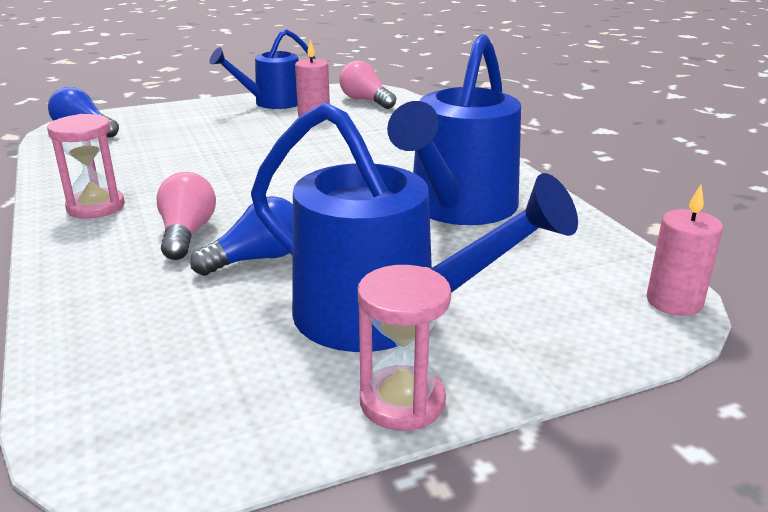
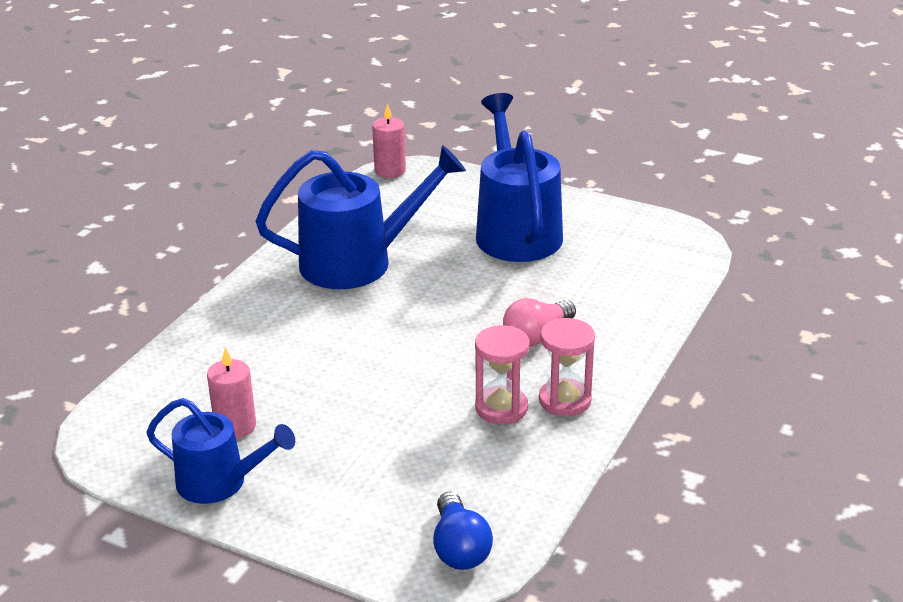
camera: 130 degrees left, 5 degrees up
(257, 259) = (523, 293): blue light bulb -> none
(366, 101) = (144, 422): pink light bulb -> none
(402, 402) = (565, 201): pink hourglass -> pink hourglass (501, 408)

